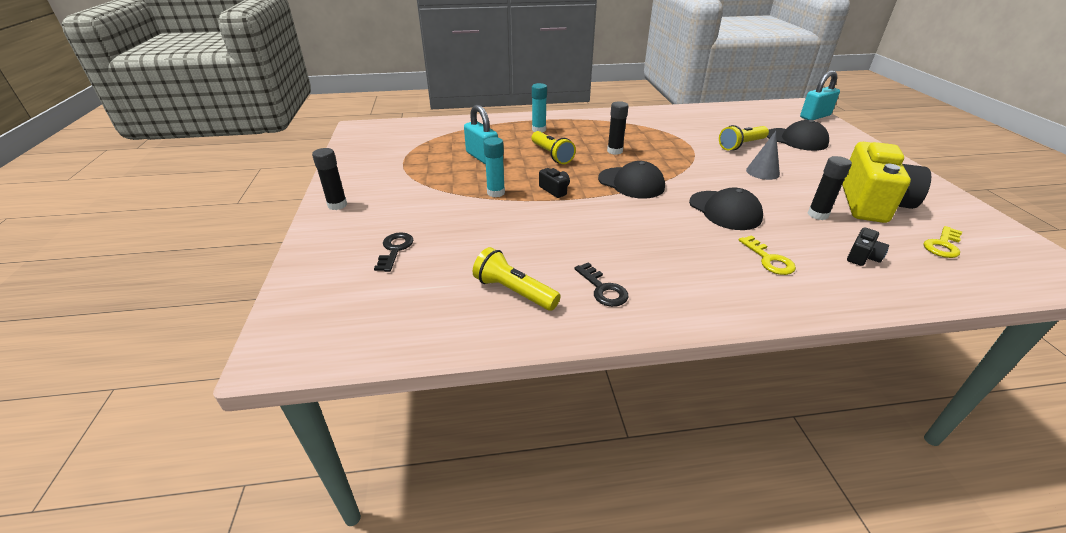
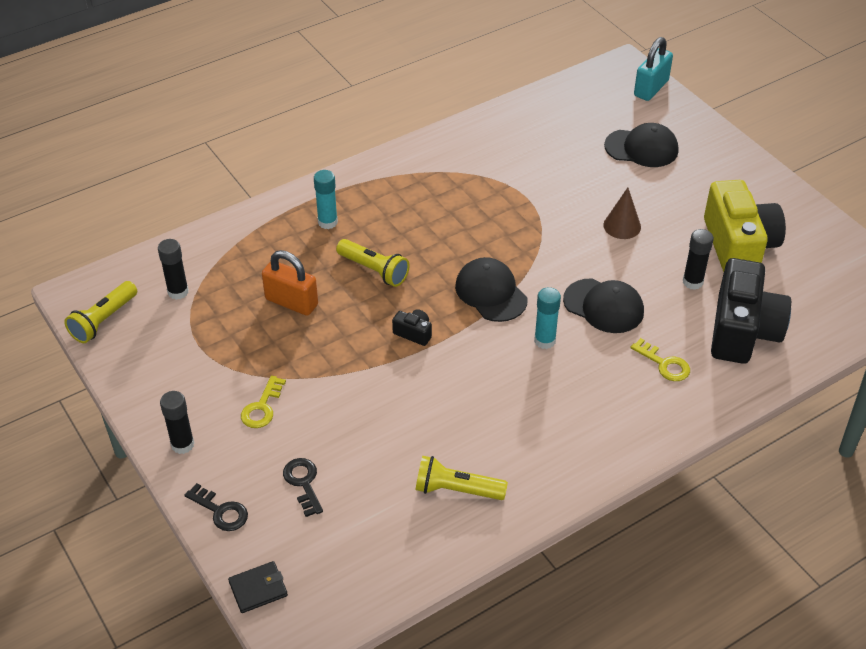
camera: 25 degrees left, 10 degrees up
(288, 307) = (258, 589): none -> black wallet
(482, 157) = (291, 302): turquoise padlock -> orange padlock
(496, 193) = (351, 361): turquoise glue stick -> turquoise glue stick (544, 341)
(603, 289) = (534, 456): black key -> black key (221, 511)
(614, 151) = (445, 238): black glue stick -> black glue stick (178, 292)
(631, 183) = (491, 293): black cap -> black cap turned 135 degrees counterclockwise
(741, 145) = (584, 179): yellow flashlight -> yellow flashlight (103, 321)
(762, 172) = (622, 226): grey cone -> brown cone
(862, 257) = (742, 331): black camera -> black camera, size x2.48
(943, 245) = (807, 290): yellow key -> yellow key (262, 407)

